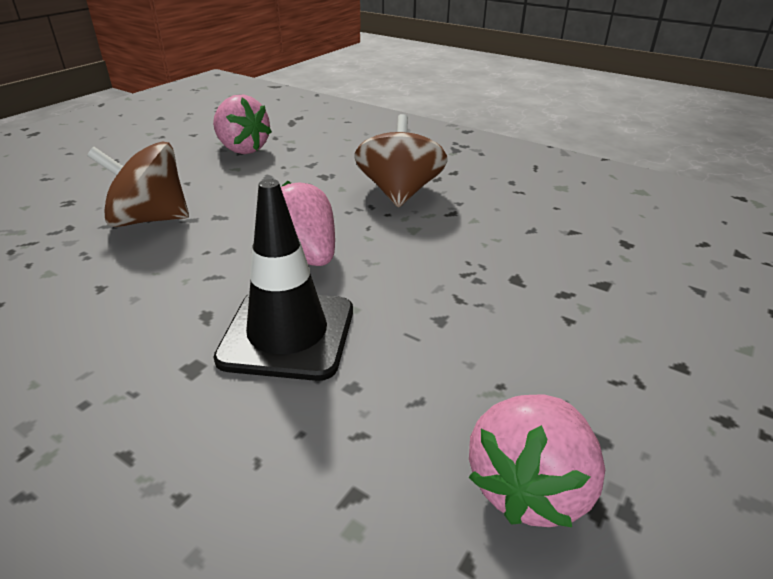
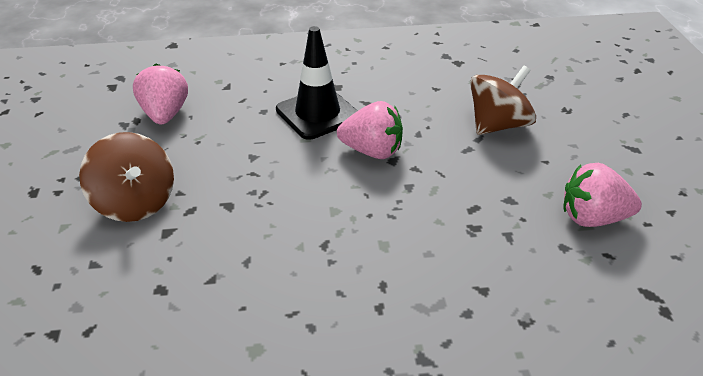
camera: 140 degrees right, 5 degrees up
(399, 193) = (389, 243): brown spinning top -> brown spinning top (135, 202)

